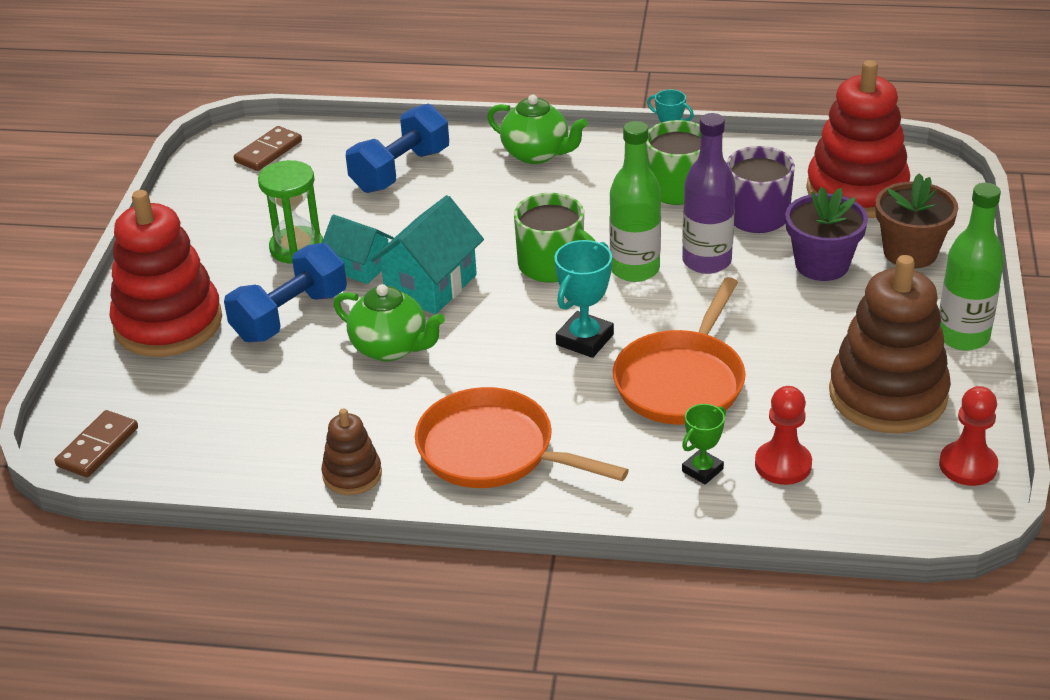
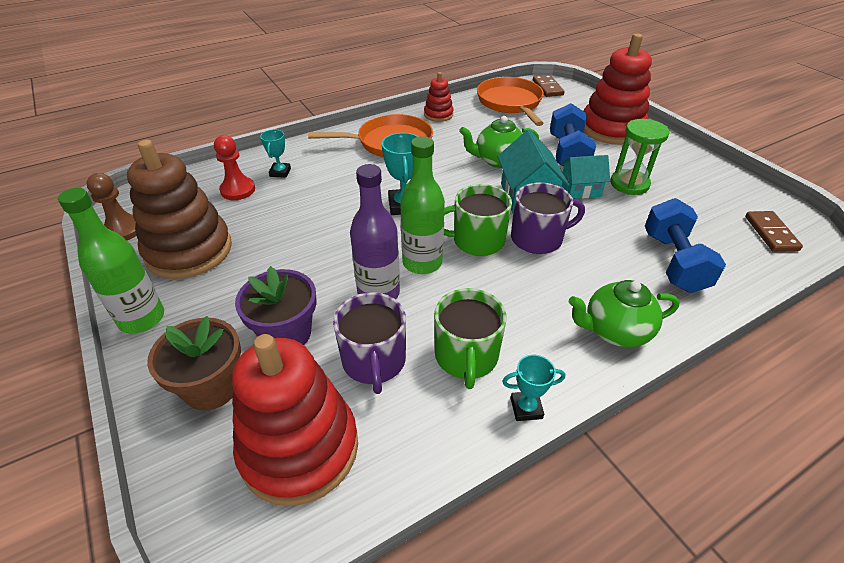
camera: 140 degrees right, 5 degrees up
(352, 475) = (438, 115): brown stacking toy -> red stacking toy
(488, 241) = (538, 238): none -> purple mug
(682, 381) = (326, 207): orange pan -> orange pan (510, 103)
(702, 470) = (280, 172): green trophy -> turquoise trophy
(968, 465) = (123, 230): red pawn -> brown pawn

